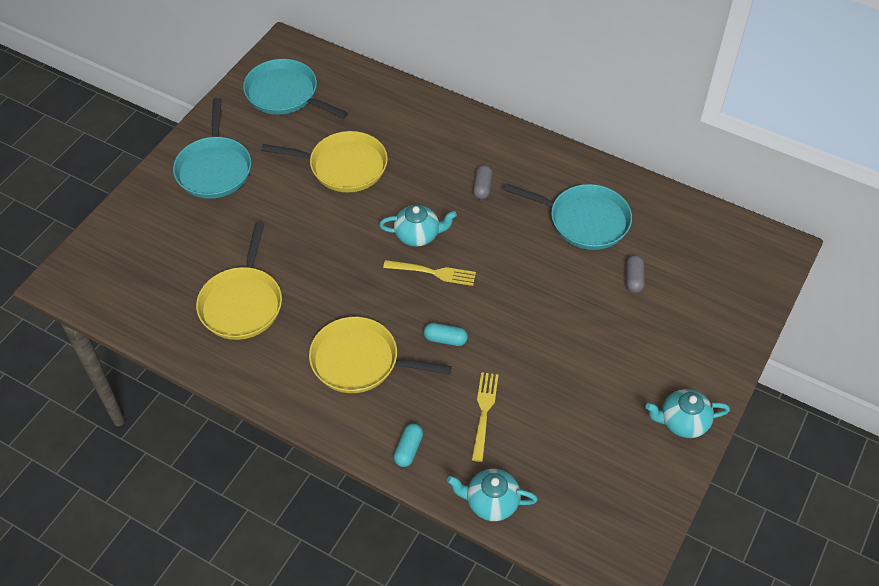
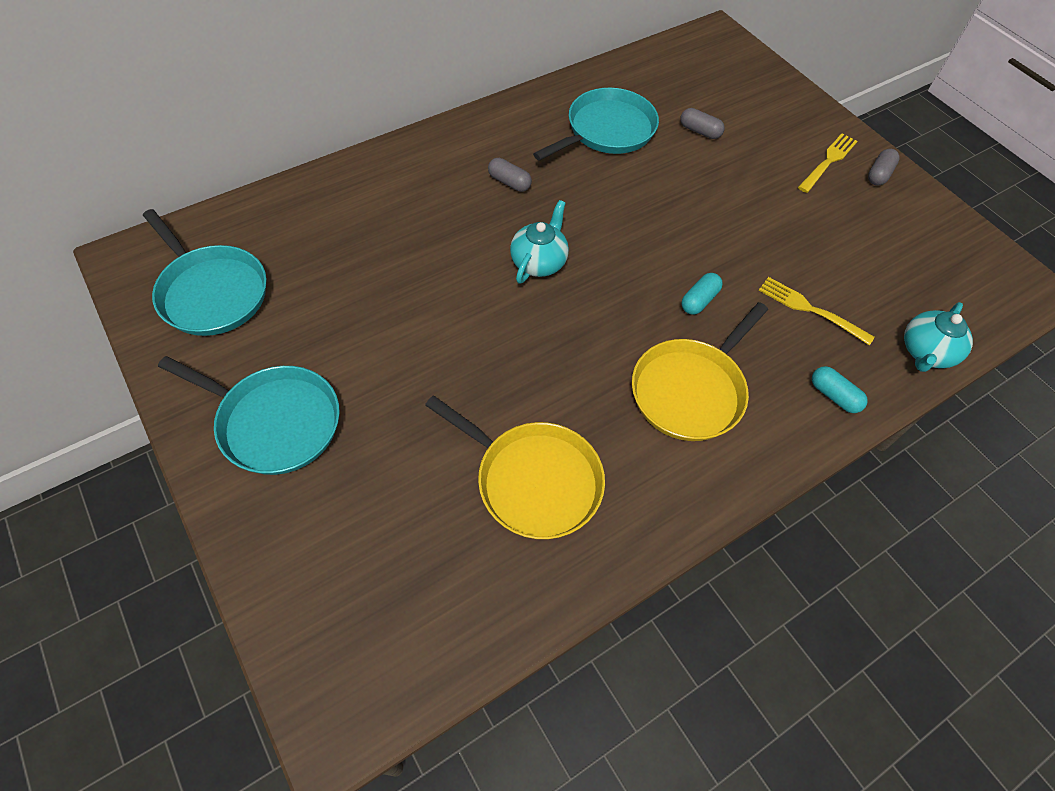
camera: 65 degrees left, 5 degrees up
(285, 94) = (211, 292): turquoise pan -> turquoise pan turned 105 degrees counterclockwise
(344, 166) = (384, 284): yellow pan -> none
(433, 272) = (601, 271): yellow fork -> yellow fork (828, 161)
(683, 422) = (879, 174): turquoise teapot -> grey capsule

